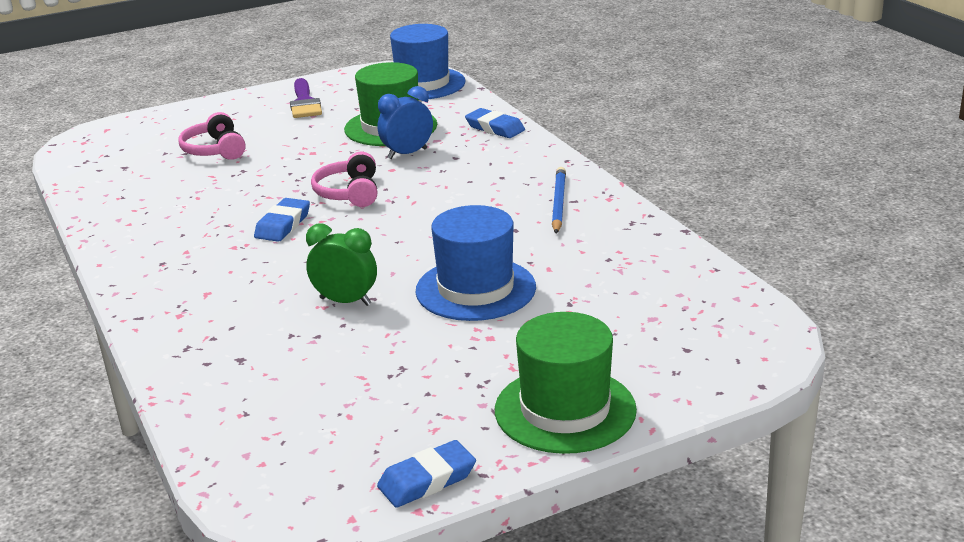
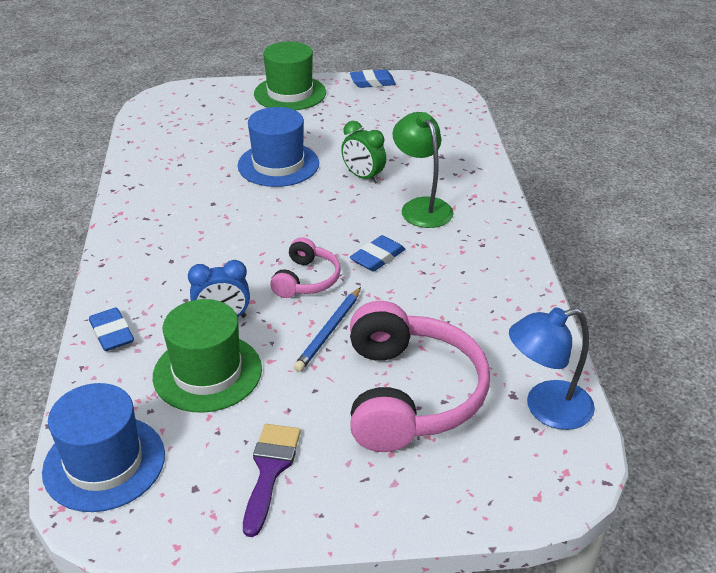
camera: 160 degrees left, 10 degrees up
(95, 166) = (546, 408): none -> blue lamp
(215, 150) = (409, 394): pink headphones -> pink headphones, size x1.96
(249, 284) = (421, 207): none -> green lamp
(558, 203) = (159, 218): blue pencil -> blue pencil (329, 331)

